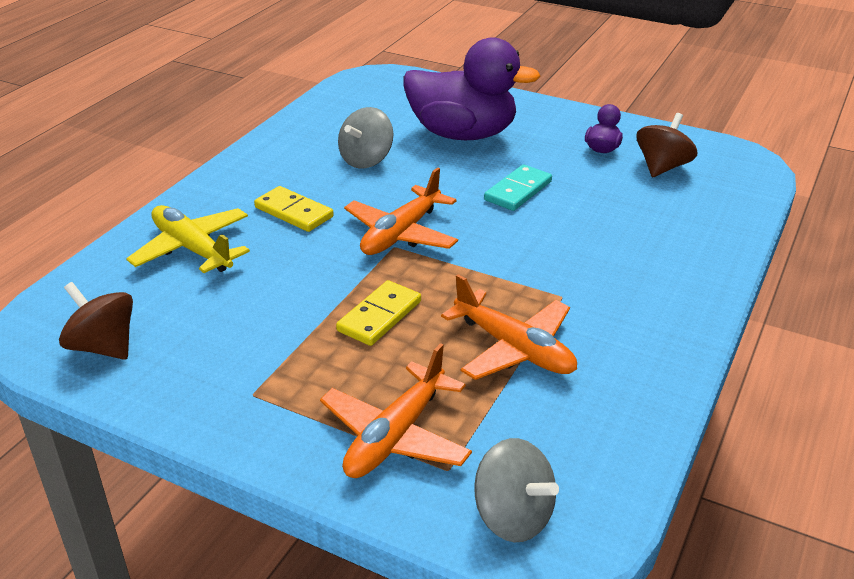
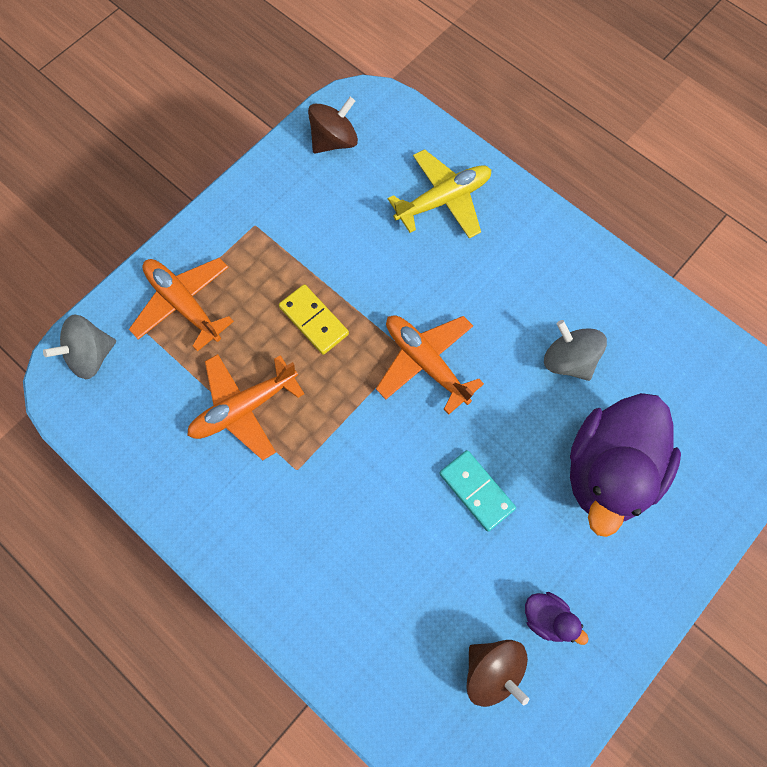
camera: 105 degrees right, 35 degrees up
(293, 212) = (483, 281): yellow domino -> none

